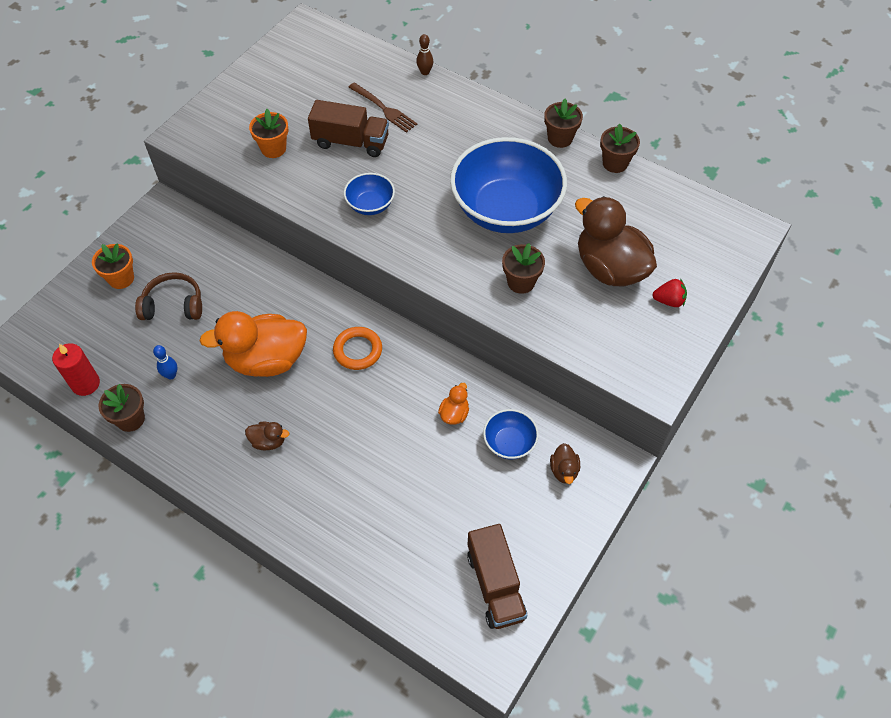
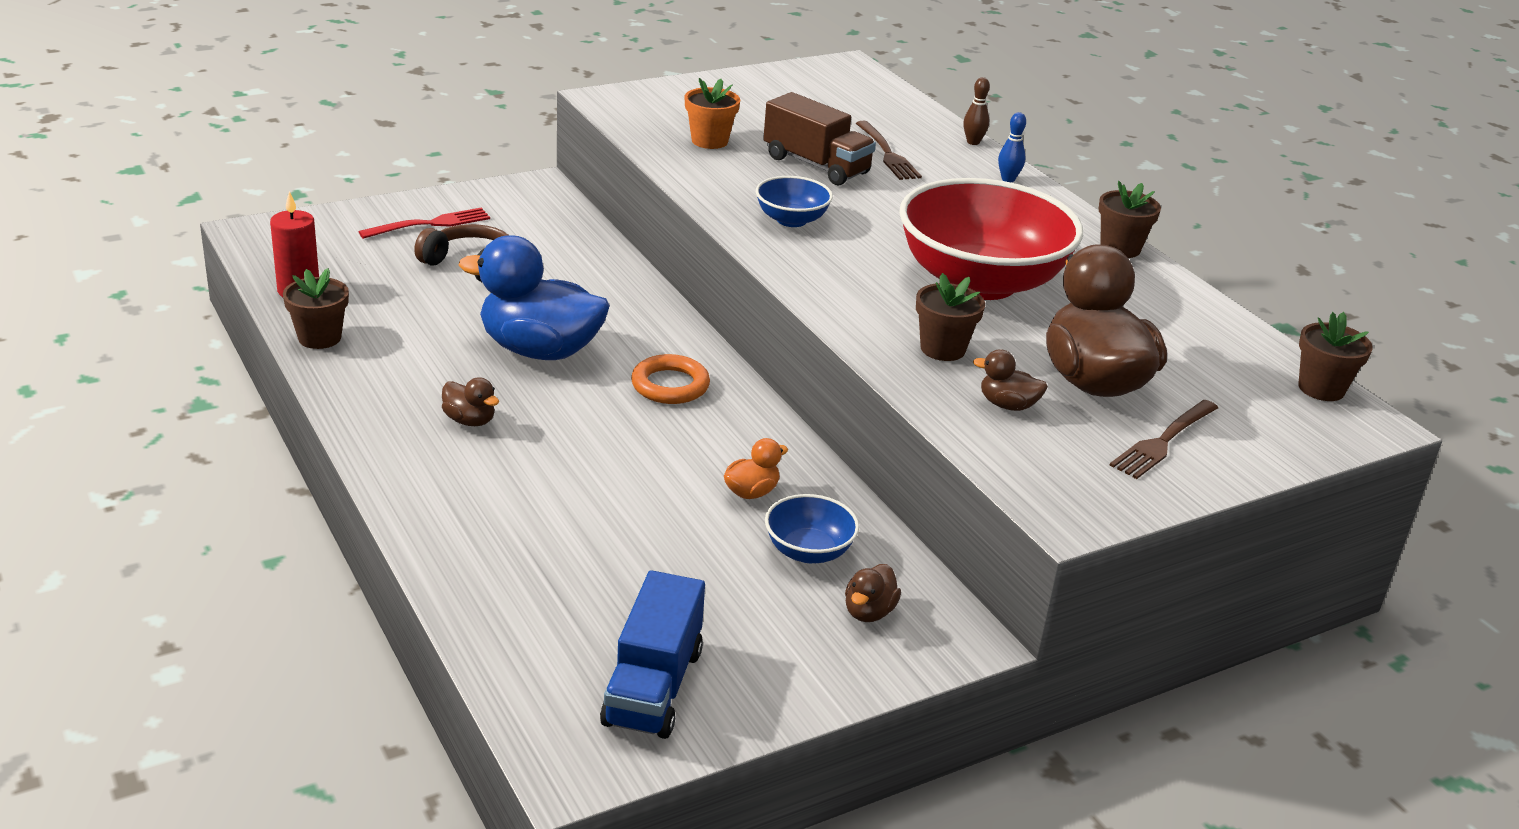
camera: 25 degrees right, 25 degrees down
(121, 278) = (431, 224): orange flower pot -> red fork
(171, 375) = (407, 320): blue bowling pin -> blue bowling pin (1008, 179)
(266, 360) = (540, 350): orange duck -> blue duck
(495, 585) = (653, 687): brown truck -> blue truck
(506, 210) = (980, 282): blue bowl -> red bowl
(580, 313) = (1007, 405): none -> brown duck
(615, 163) = (1187, 294): brown flower pot -> brown flower pot (1321, 388)
(669, 301) = (1163, 441): red strawberry -> brown fork

